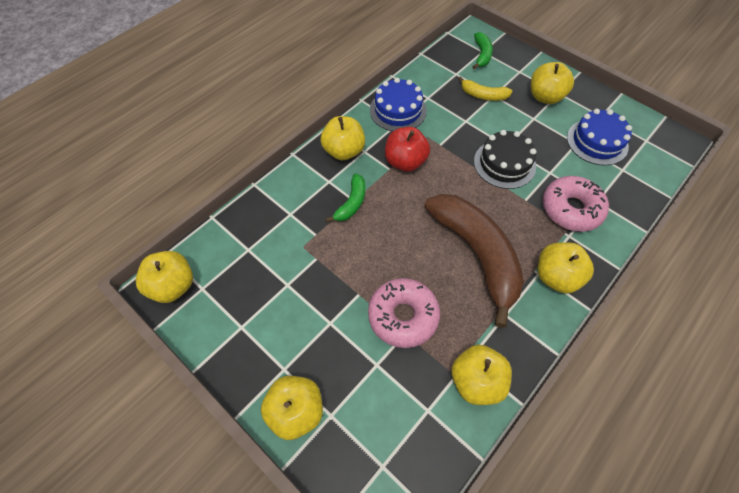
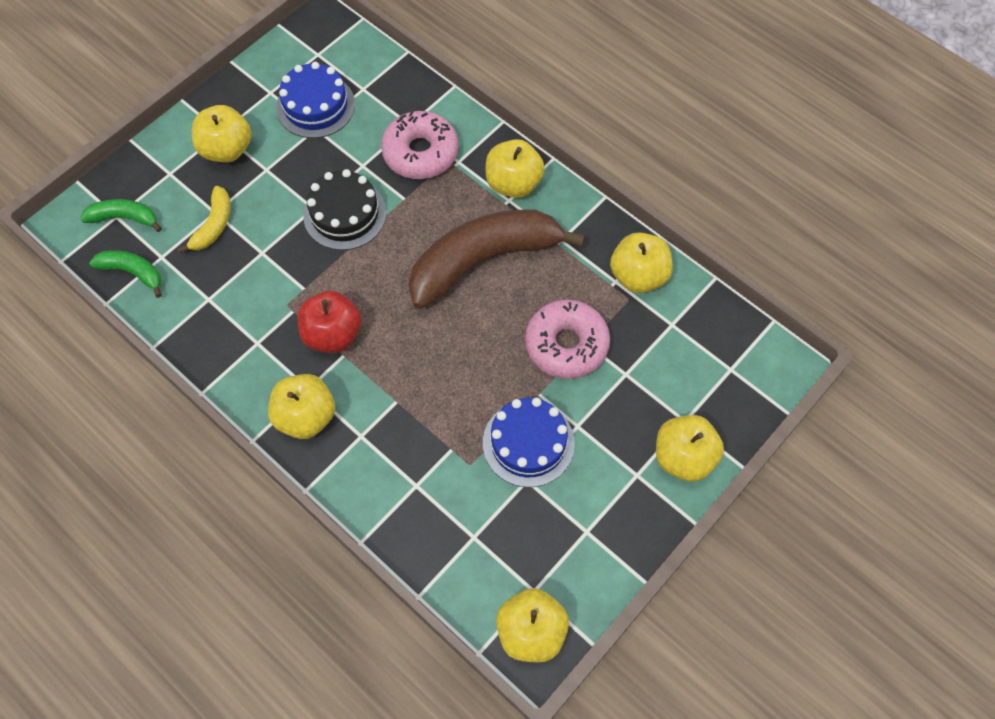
camera: 90 degrees left, 5 degrees up
(351, 203) = (401, 404): green banana -> green banana (133, 272)
(398, 110) = (230, 341): blue cake -> blue cake (528, 443)

